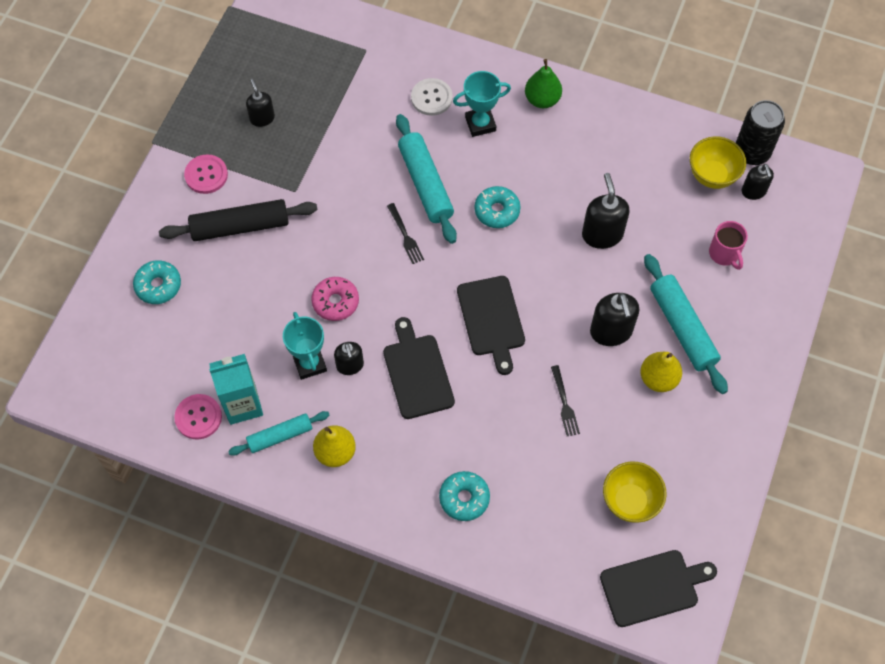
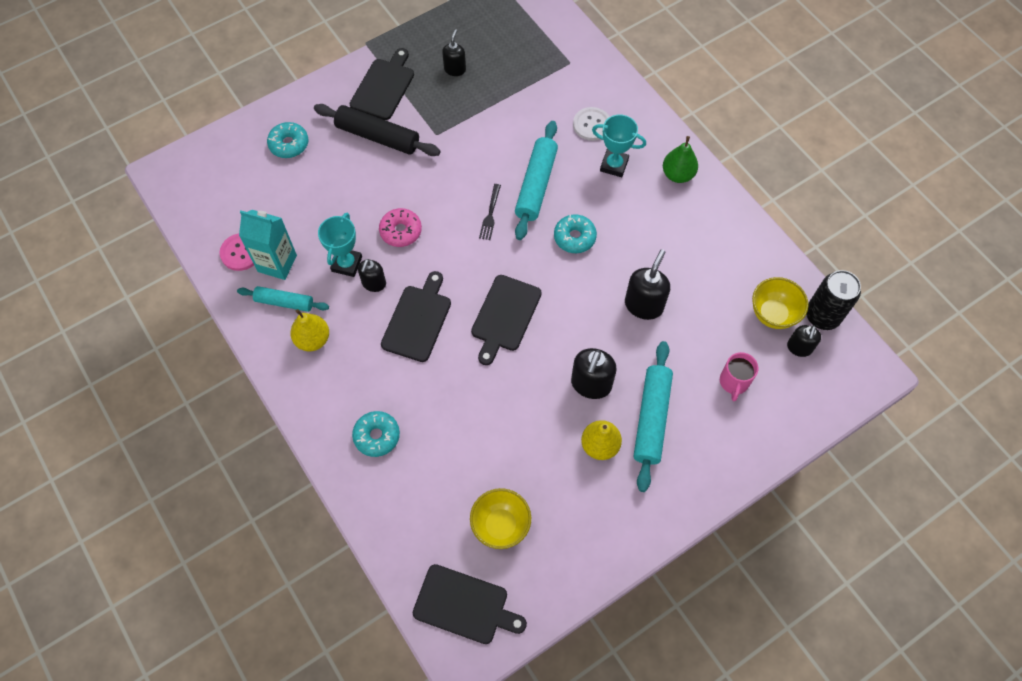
camera: 35 degrees right, 0 degrees up
(206, 175) = (383, 87): pink button -> black cutting board
(564, 403) = (510, 415): black fork -> none

